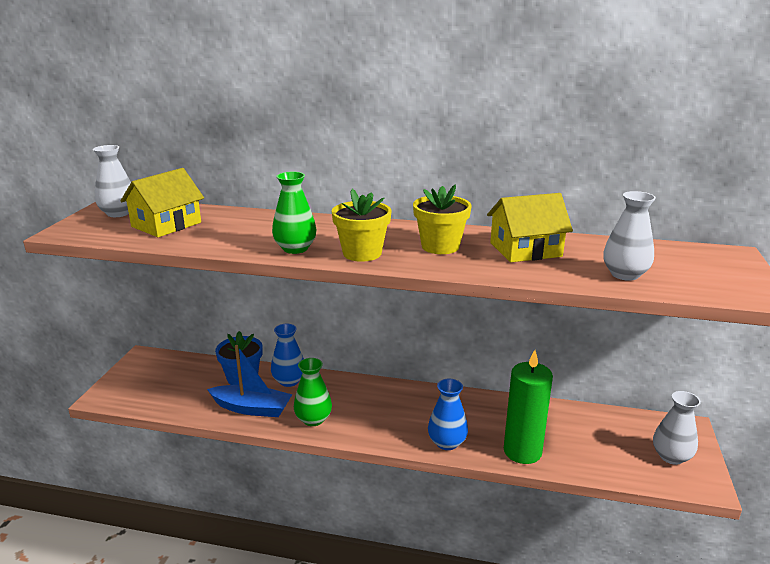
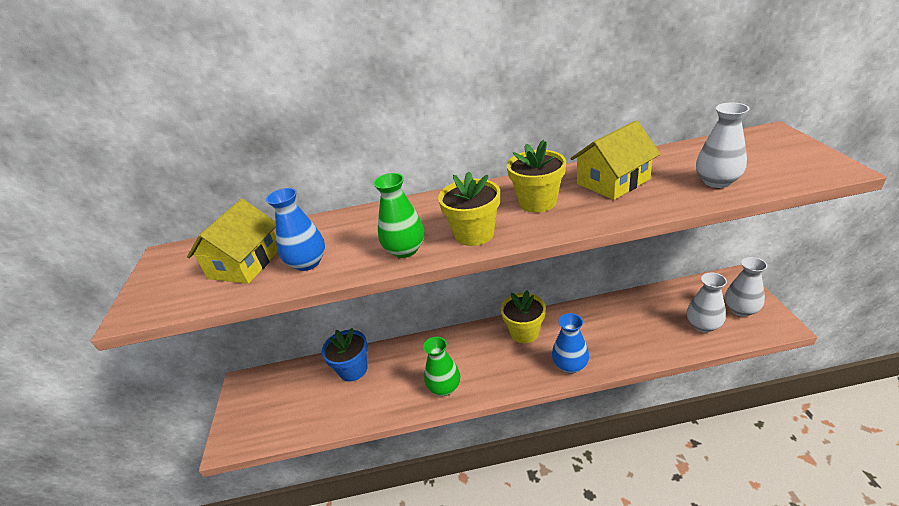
camera: 15 degrees left, 10 degrees up
(118, 213) = (180, 266): white vase -> white vase (703, 325)
(252, 408) = (382, 398): blue boat -> none
(289, 381) = (398, 356): blue vase -> blue vase (307, 263)
(422, 401) = (524, 332): none -> yellow flower pot
(522, 451) = (633, 349): green candle -> none

